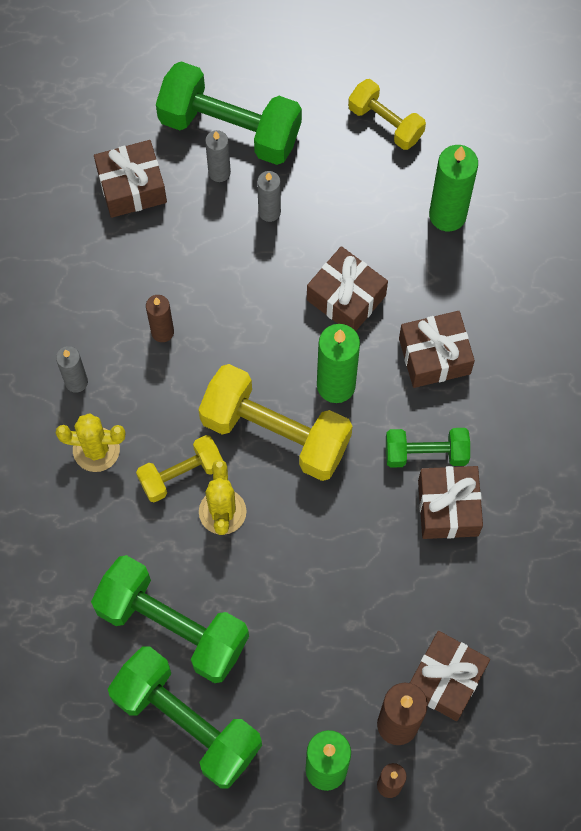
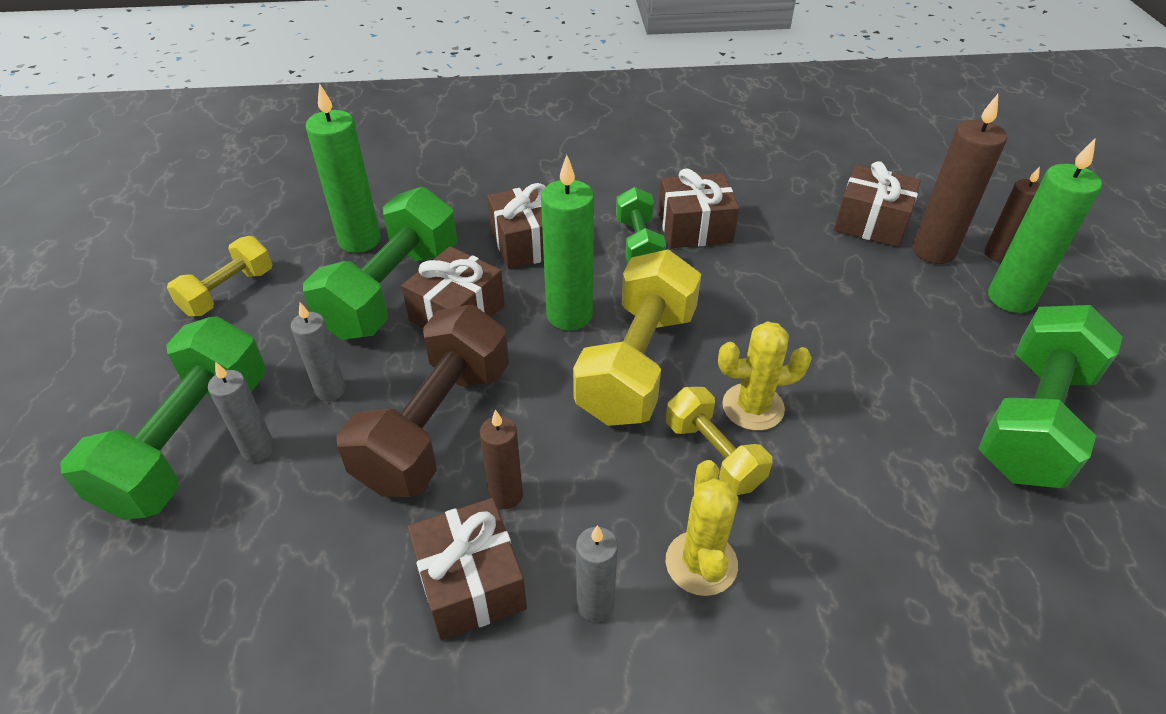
camera: 95 degrees left, 25 degrees down
(132, 187) = (259, 559): brown gift -> brown gift (471, 583)
(172, 626) = (920, 446): green dumbbell -> green dumbbell (392, 291)
(228, 285) = (435, 426): none -> brown dumbbell

